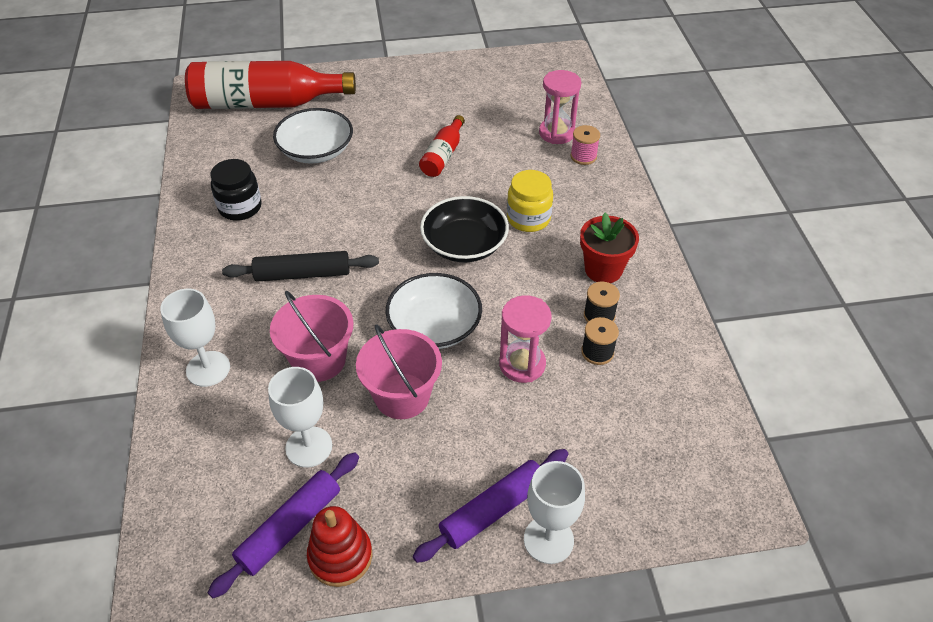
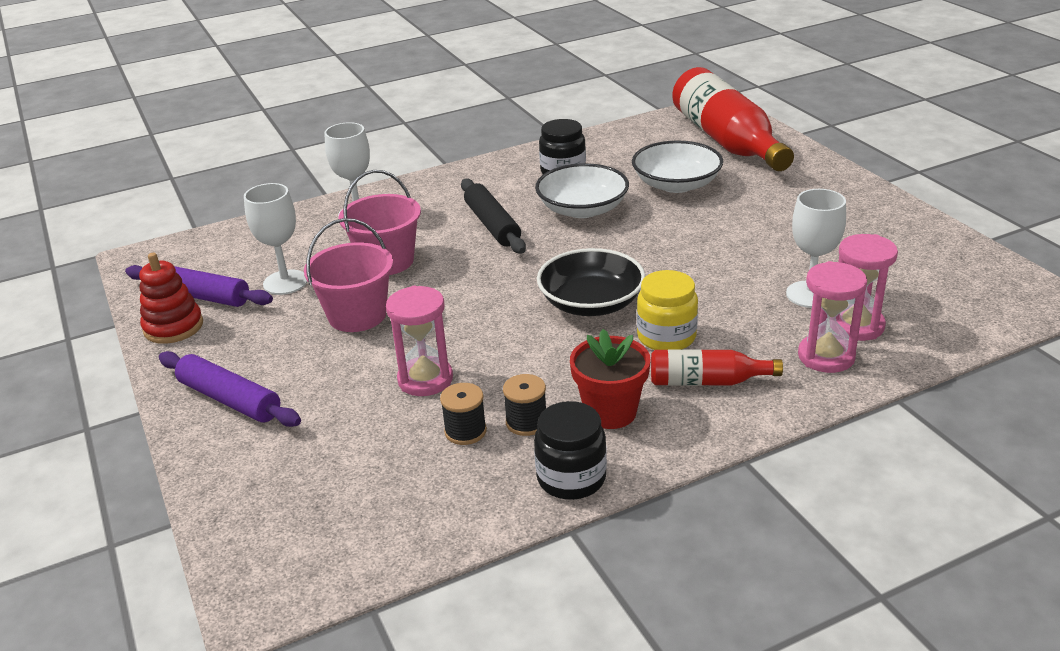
camera: 75 degrees right, 15 degrees down
(434, 326) = (457, 312): white bowl -> white bowl (582, 209)
(443, 155) = (734, 256): red bottle -> red bottle (707, 381)
(548, 540) = (198, 442): white goblet -> white goblet (810, 294)
(583, 156) = (826, 356): pink spool -> pink hourglass
(666, 307) = (571, 478): none -> black jar

